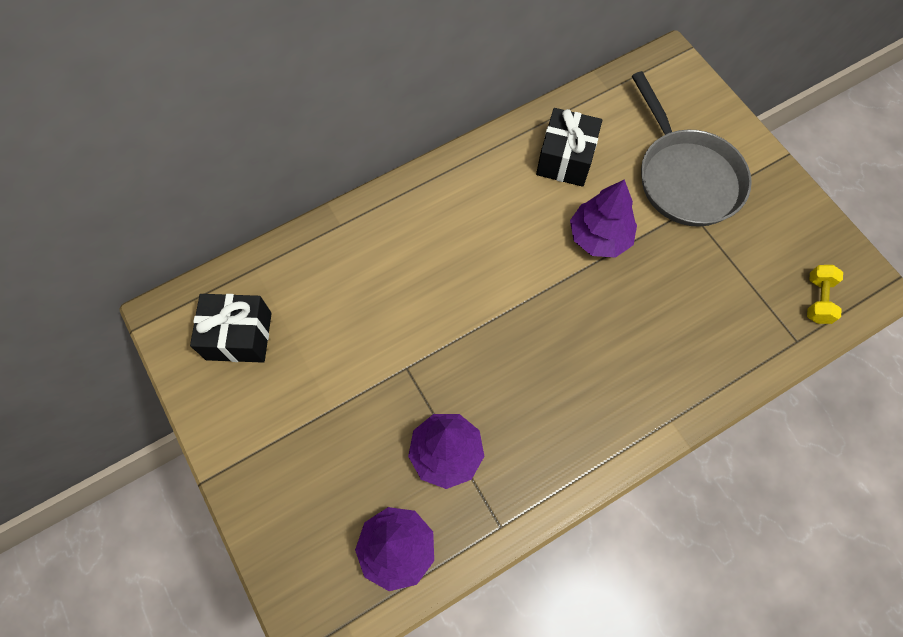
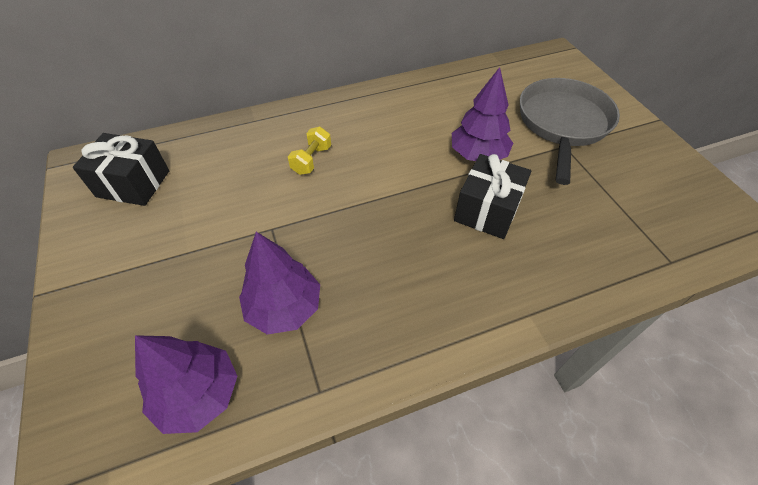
camera: 10 degrees right, 15 degrees down
(565, 159) = (457, 101): black gift -> black gift (487, 210)
(685, 177) = (563, 124): grey pan -> grey pan turned 150 degrees counterclockwise
(817, 299) = (692, 229): yellow dumbbell -> yellow dumbbell (311, 160)

